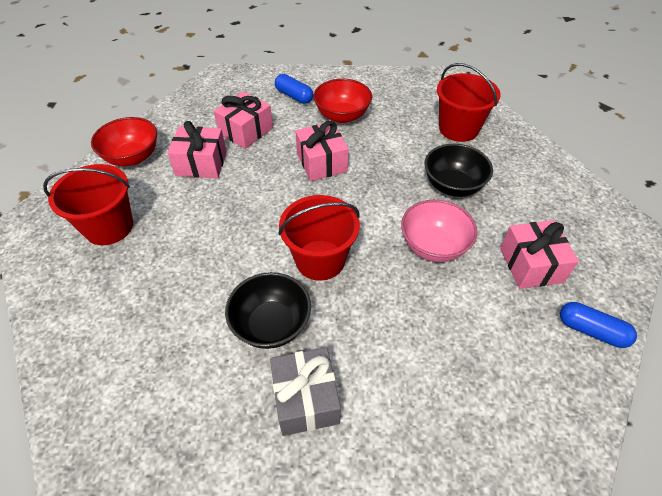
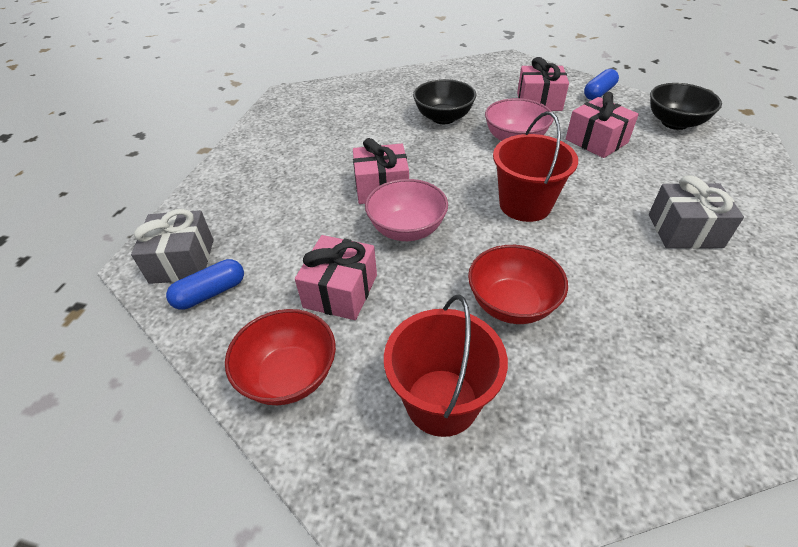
camera: 75 degrees left, 5 degrees down
(223, 89) = (182, 261): none -> grey gift
(246, 131) = (293, 243): pink gift -> pink gift (596, 141)
(271, 186) = (407, 229): none -> pink bowl
(271, 324) = (606, 245): black bowl -> black bowl (674, 123)
(294, 96) = (246, 196): blue capsule -> blue capsule (210, 293)
(342, 116) = (308, 164): red bowl -> red bowl (511, 304)
(458, 129) = (368, 102): red bucket -> none

